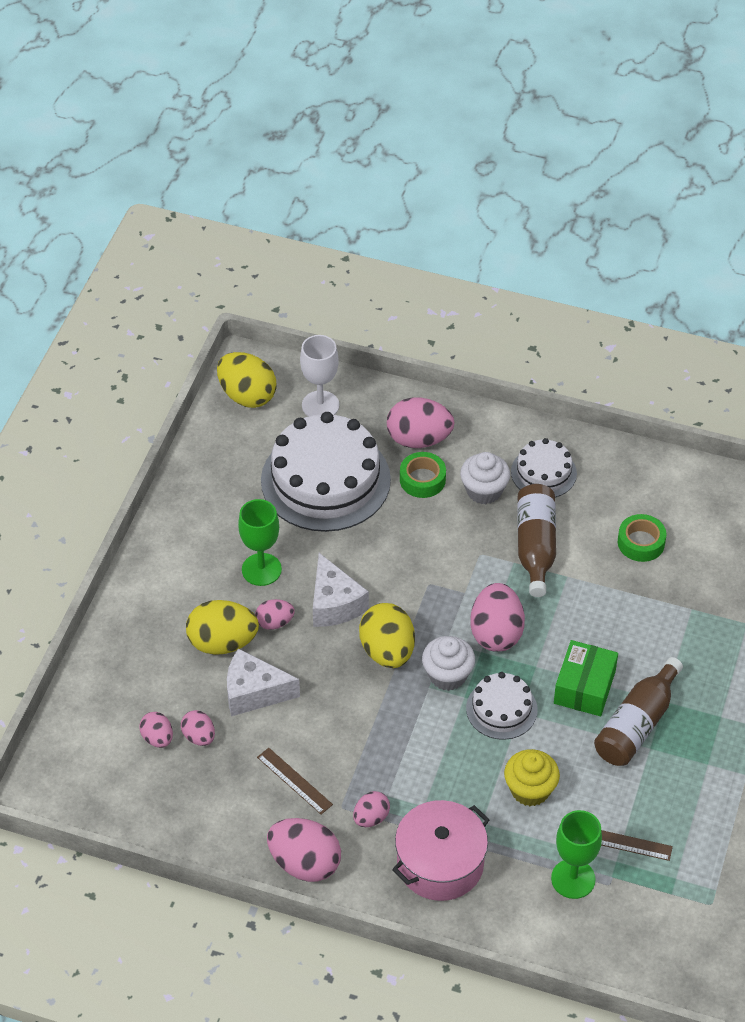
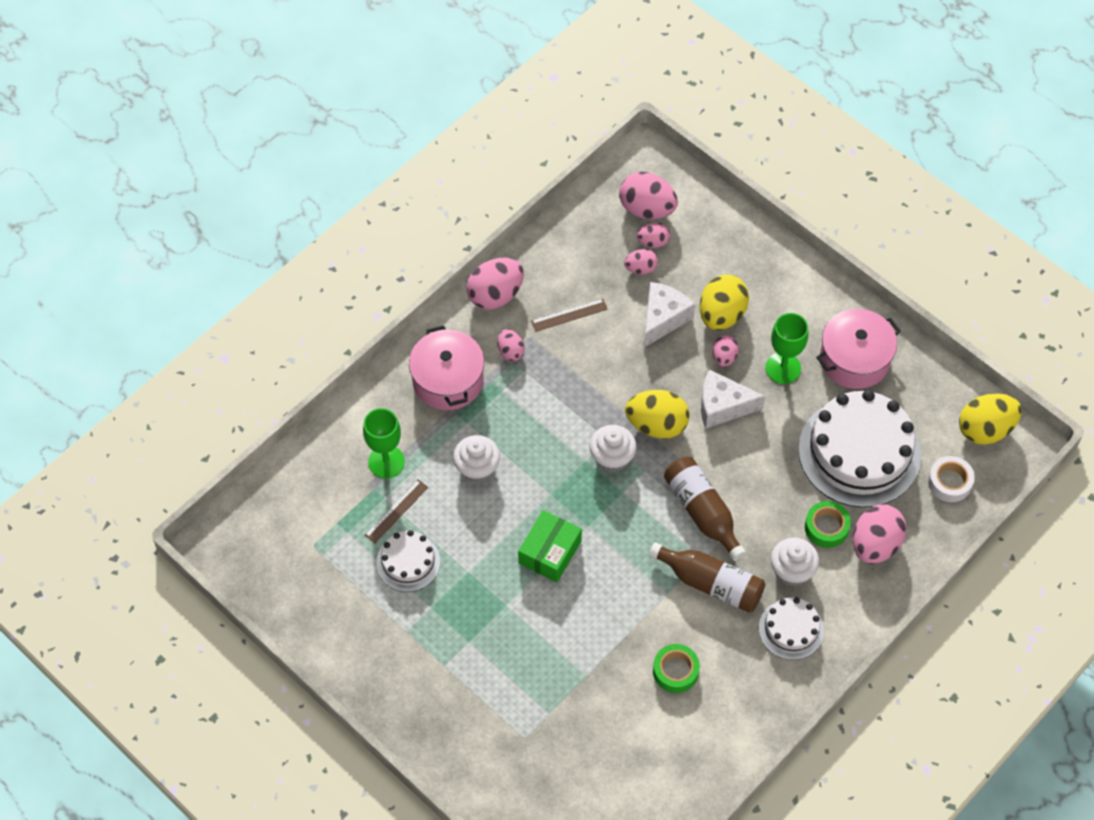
camera: 115 degrees right, 10 degrees up
(220, 516) = (854, 359): none -> pink pot
(320, 405) = (949, 482): white goblet -> white tape
(496, 633) = (635, 511): pink egg -> pink egg (647, 209)
(501, 709) = (560, 482): white cake -> white cake (408, 562)
(530, 790) = (477, 468): yellow cupcake -> white cupcake
(584, 687) = (549, 552): green box -> green box turned 75 degrees clockwise
(637, 724) = (495, 574): brown bottle -> brown bottle (702, 512)

